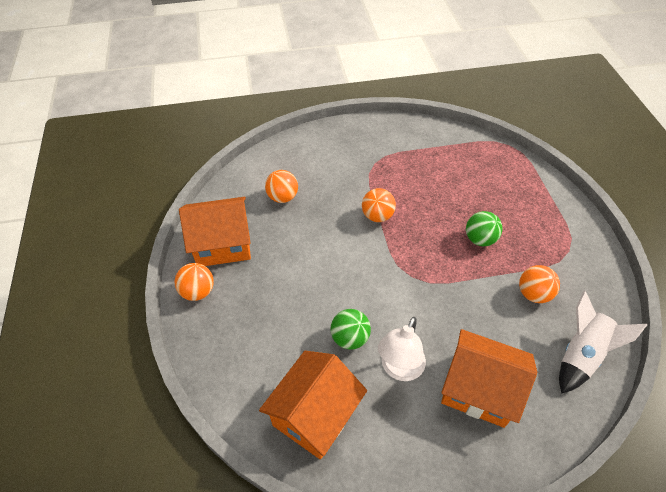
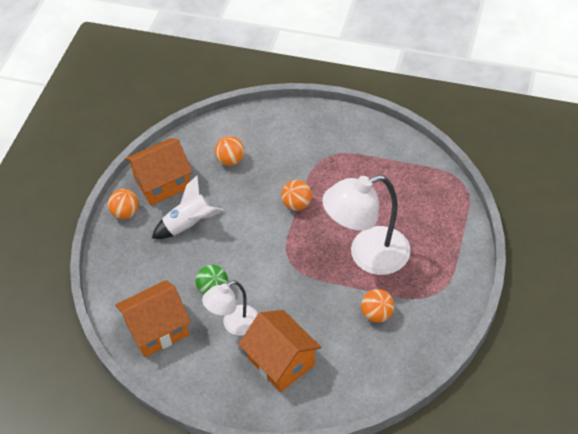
camera: 30 degrees right, 0 degrees up
(223, 244) = (162, 183): orange house -> orange house turned 45 degrees counterclockwise
(480, 239) = (367, 255): green ball -> white lamp
(581, 355) = (377, 371): white rocket -> white rocket (189, 225)

